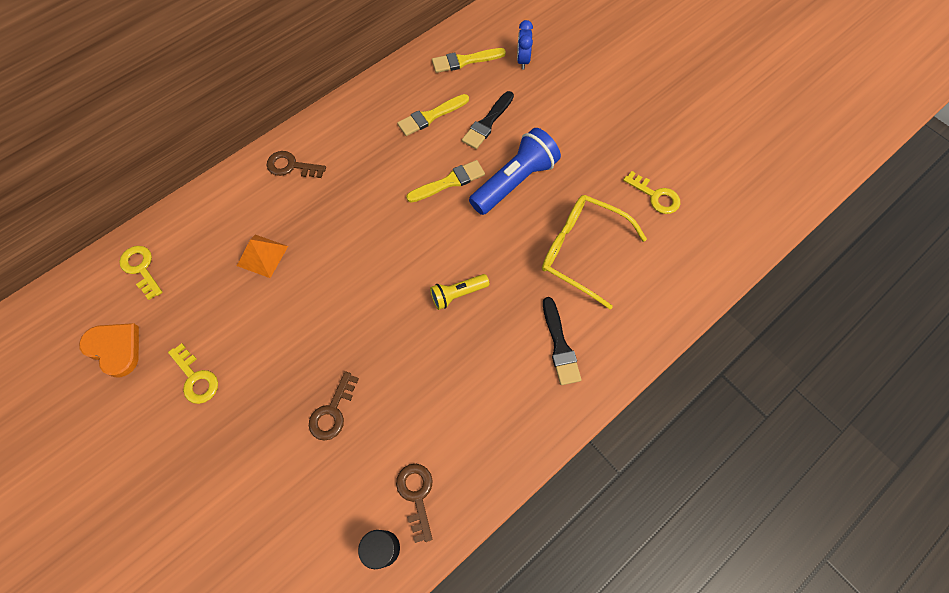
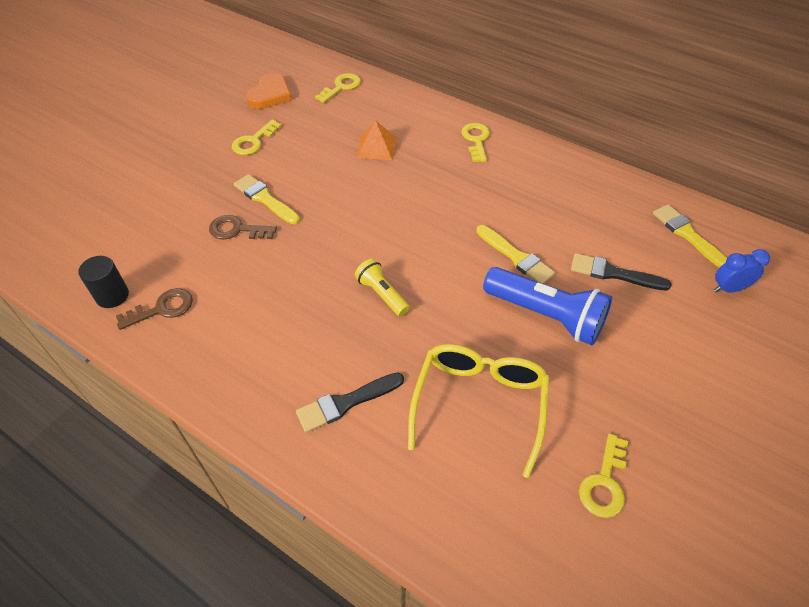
camera: 75 degrees right, 15 degrees down
(291, 166) = (476, 140): brown key -> yellow key
(430, 116) = (592, 223): yellow brush -> yellow brush (265, 199)

